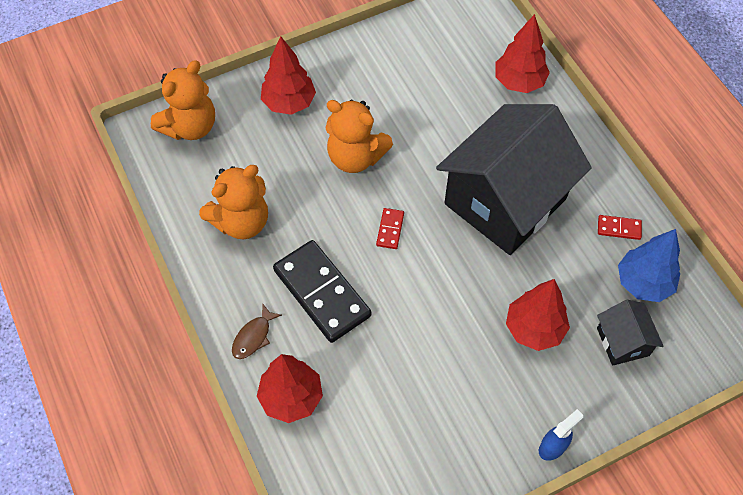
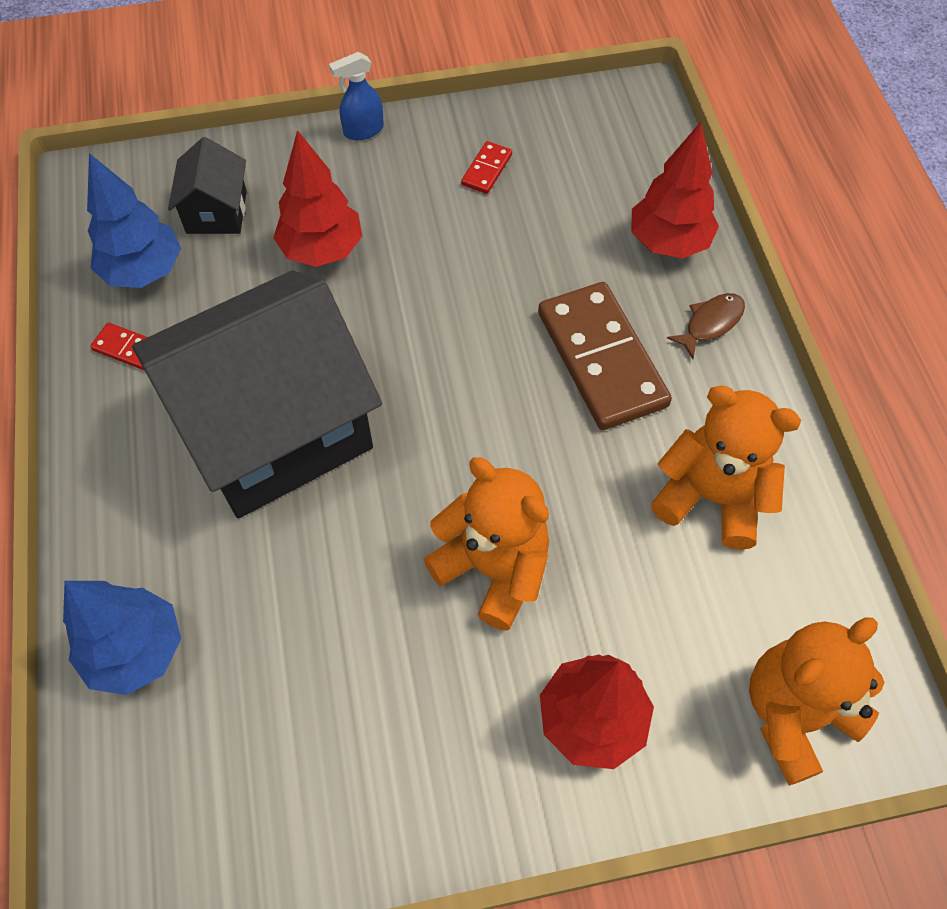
camera: 165 degrees left, 0 degrees up
(241, 221) = (711, 497): orange teddy bear -> orange teddy bear turned 45 degrees clockwise
(321, 293) = (602, 359): black domino -> brown domino
(390, 229) = (473, 427): red domino -> red domino (487, 170)
(519, 82) = (136, 651): red tree -> blue tree

